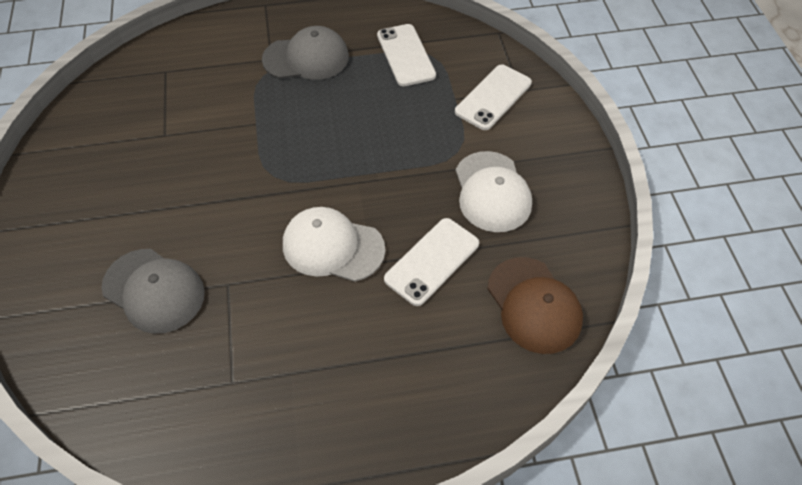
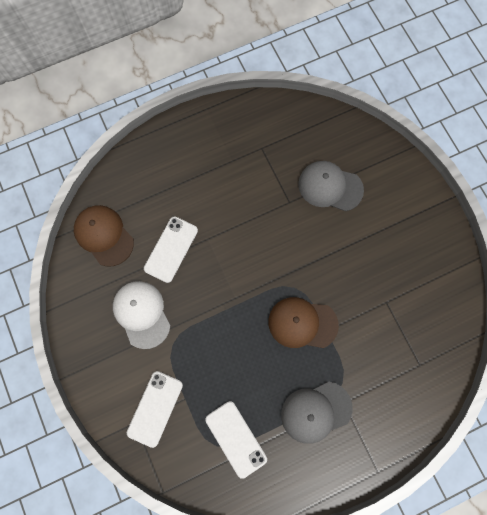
camera: 165 degrees right, 20 degrees up
(282, 137) = (302, 323): none -> brown cap
(332, 247) = (235, 243): white cap -> none

